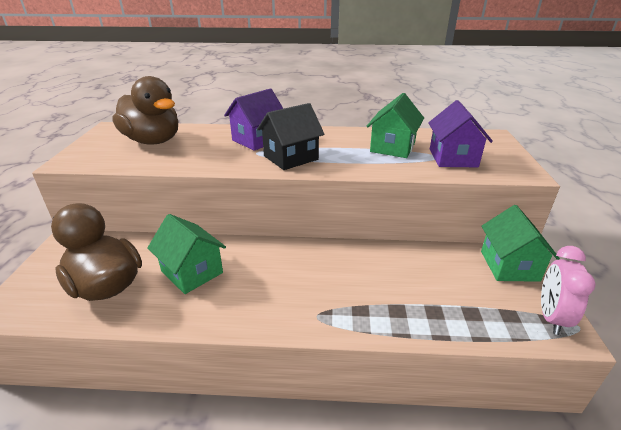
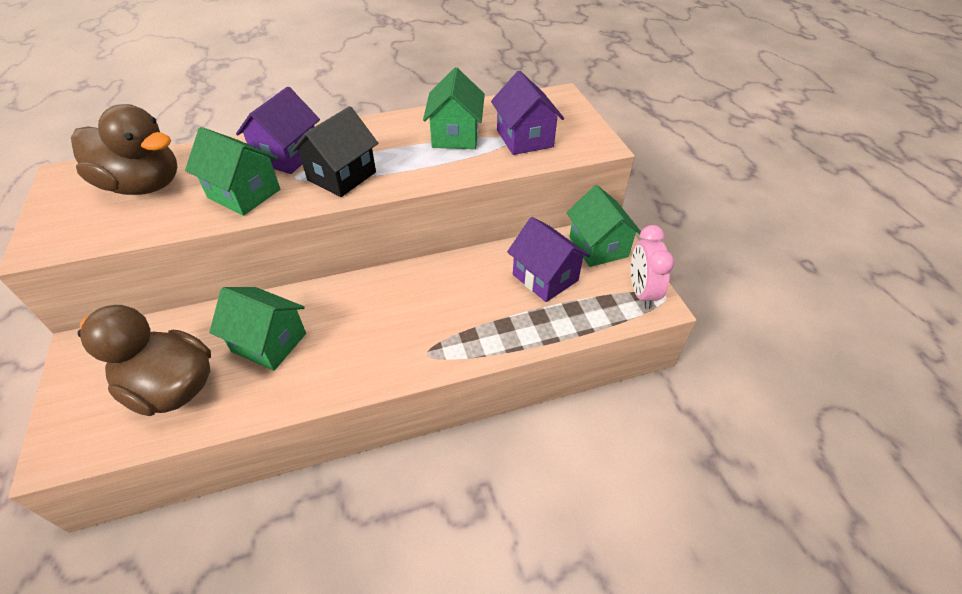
camera: 20 degrees left, 15 degrees up
(215, 156) = (244, 194): none -> green house
(449, 279) = (545, 277): none -> purple house

